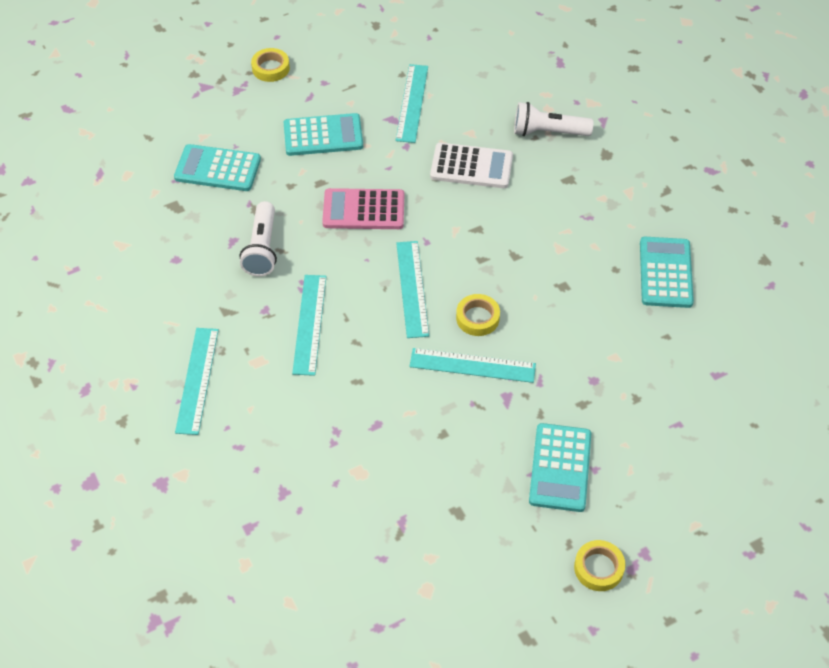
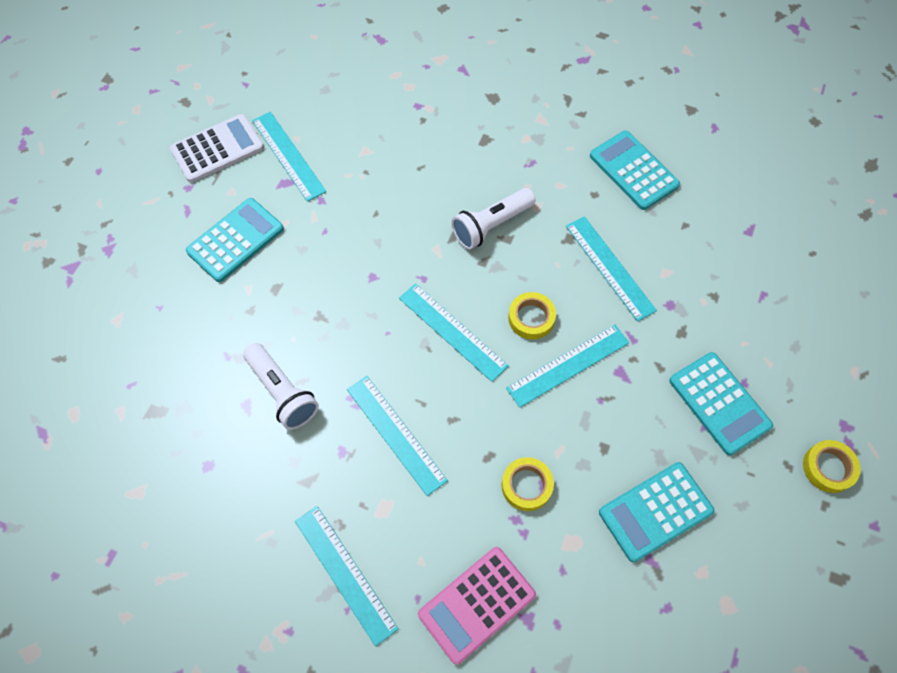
camera: 40 degrees left, 10 degrees up
(218, 169) = (163, 342): turquoise calculator -> turquoise calculator (655, 511)
(270, 68) = (122, 206): yellow tape -> yellow tape (526, 485)
(363, 210) = (340, 287): pink calculator -> pink calculator (476, 604)
(471, 166) = (395, 181): white calculator -> white calculator (217, 149)
(548, 132) = (429, 108): white flashlight -> white flashlight (491, 225)
(573, 325) = (609, 267): none -> turquoise ruler

